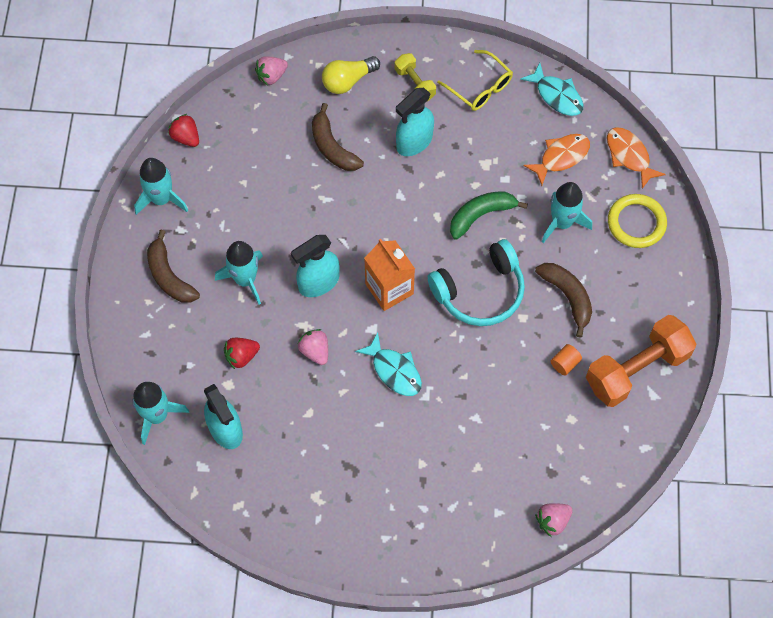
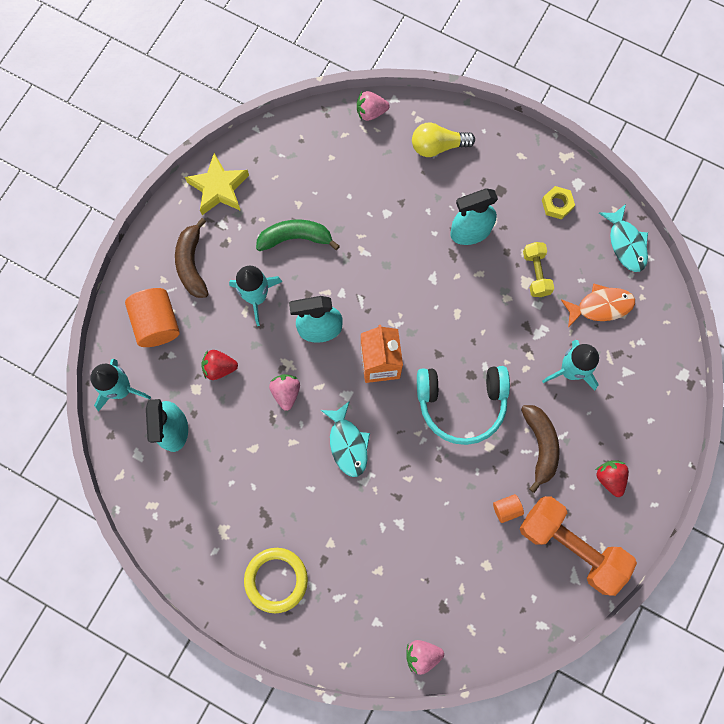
camera: 25 degrees right, 10 degrees up
(161, 199) = (219, 188): turquoise rocket -> yellow star
(162, 342) = (157, 323): none -> orange cylinder
(186, 137) = (267, 139): red strawberry -> red strawberry (609, 478)
(332, 147) = (393, 204): brown banana -> none
(415, 83) = (498, 175): yellow dumbbell -> yellow dumbbell (536, 273)
(480, 87) = (557, 204): yellow glasses -> yellow nut
(481, 215) = (498, 330): green banana -> green banana (295, 238)
(629, 156) = (666, 333): orange fish -> none
(636, 223) = (640, 402): yellow ring -> yellow ring (276, 580)
(636, 369) = (571, 546): orange dumbbell -> orange dumbbell turned 45 degrees clockwise

